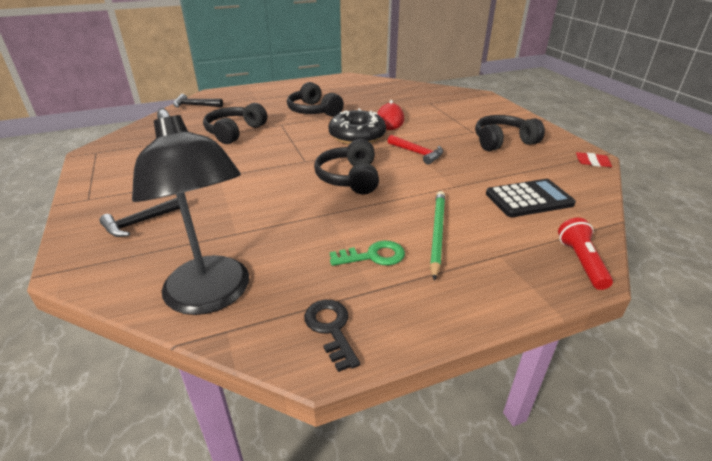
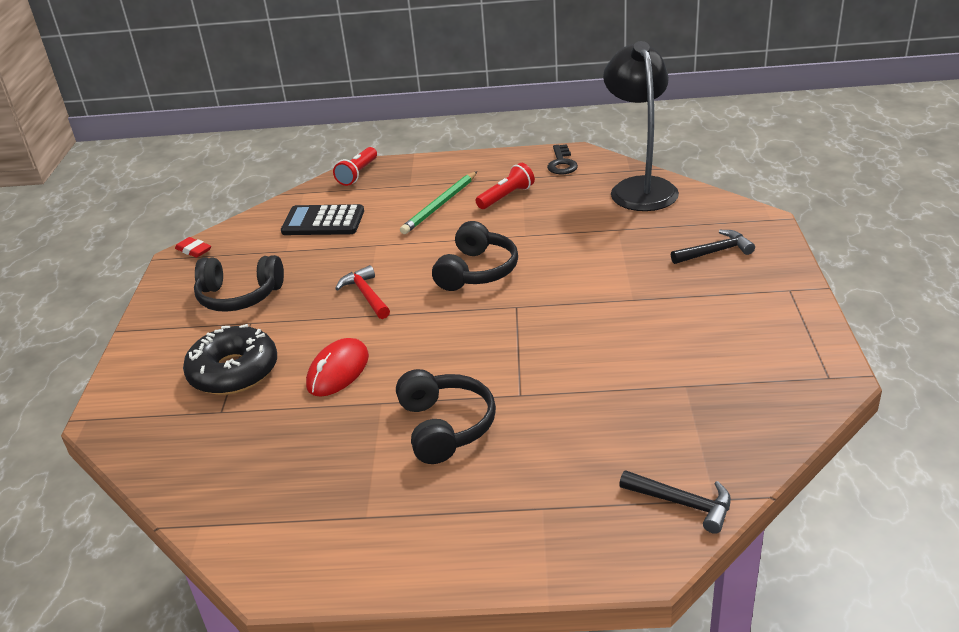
camera: 155 degrees left, 0 degrees up
(235, 132) = (603, 388): black headphones -> none
(357, 136) = (417, 342): black donut -> black donut (234, 371)
(373, 256) = (506, 196): green key -> red flashlight

